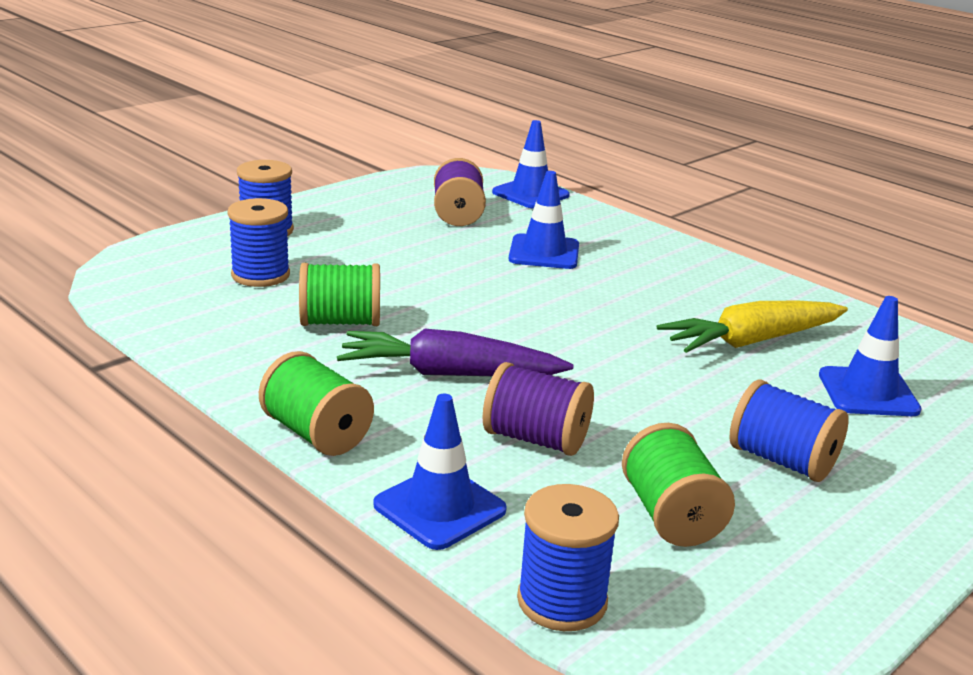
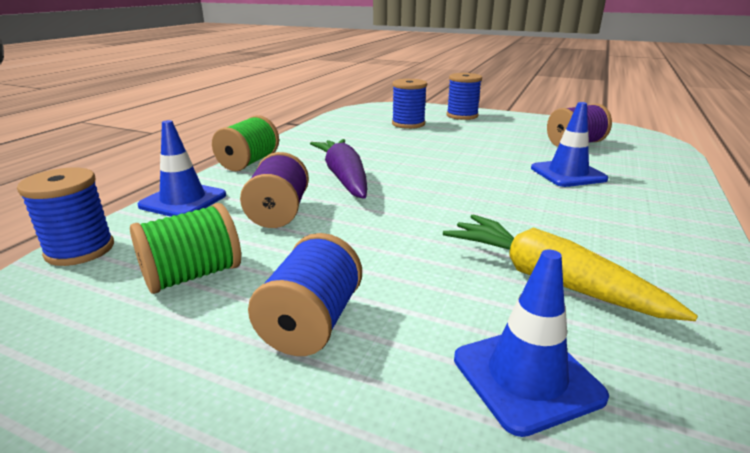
camera: 70 degrees right, 0 degrees up
(340, 322) = (377, 145): green spool -> none
(530, 194) = (663, 155): blue traffic cone -> none

